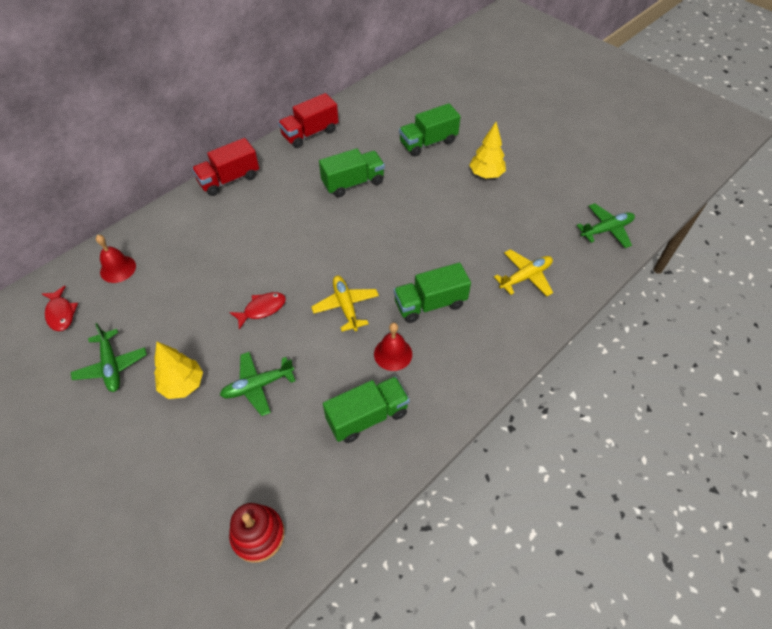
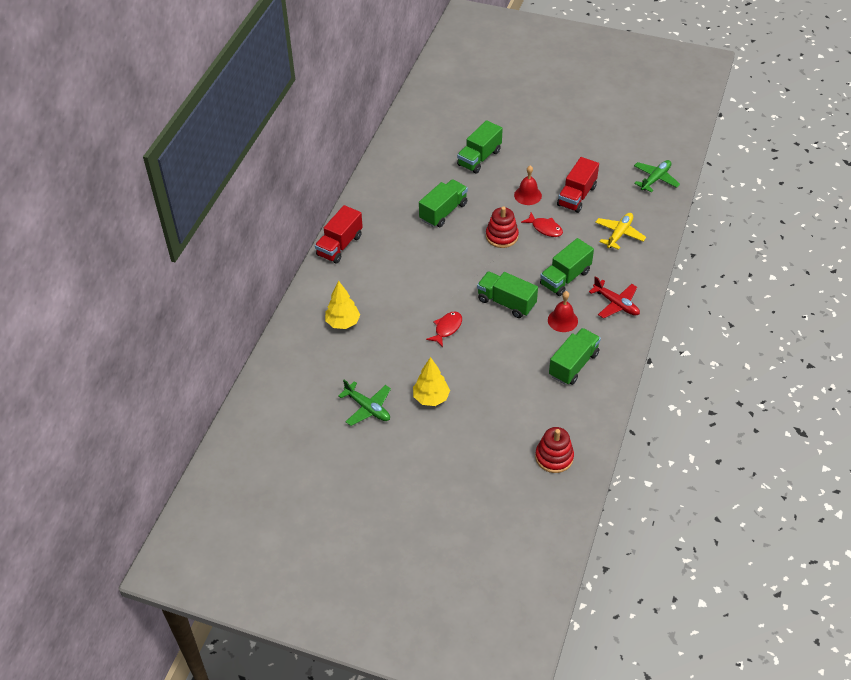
camera: 25 degrees left, 5 degrees down
(61, 313) = (294, 391): red fish -> red fish (545, 228)
(118, 269) = (309, 344): red bell -> red bell (528, 195)
(257, 386) = (484, 377): green plane -> none
(310, 133) = (376, 184): red truck -> red truck (576, 196)
(346, 306) = (506, 302): yellow plane -> green truck
(393, 230) = (501, 236): none -> red stacking toy
(468, 360) = (616, 304): none -> red plane
(486, 174) = (542, 168): yellow tree -> yellow tree (343, 323)

